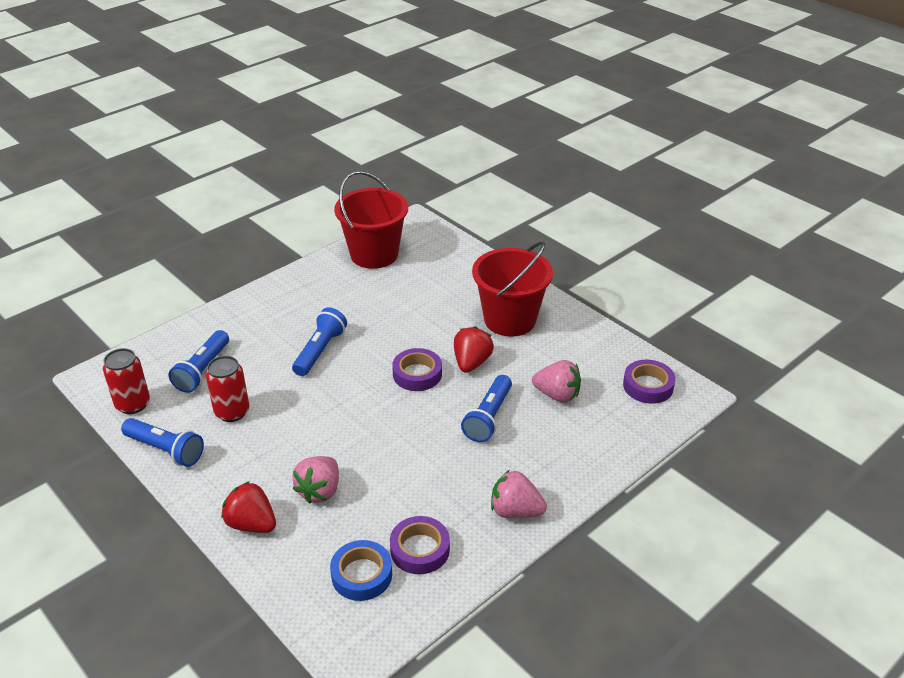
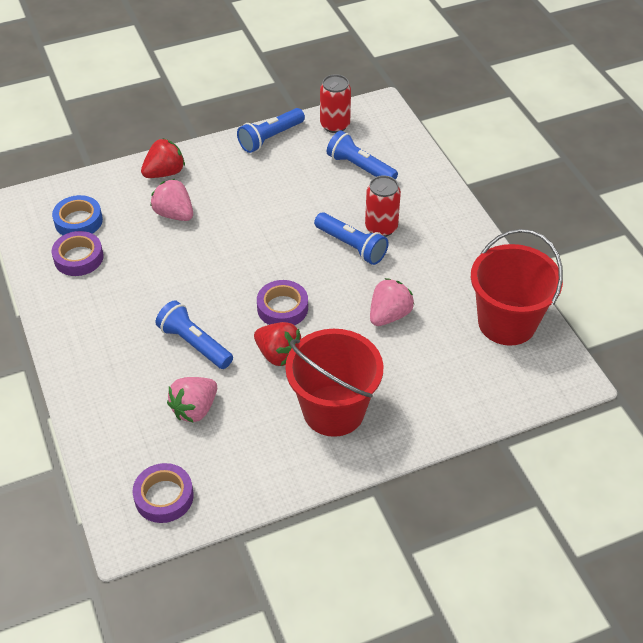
camera: 110 degrees right, 10 degrees up
(232, 412) = (295, 178): red can -> red can (381, 228)
(515, 511) = (76, 327): pink strawberry -> pink strawberry (389, 315)

